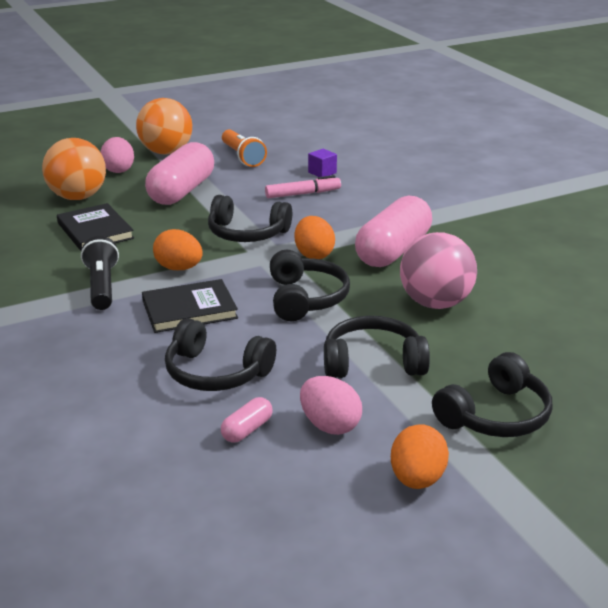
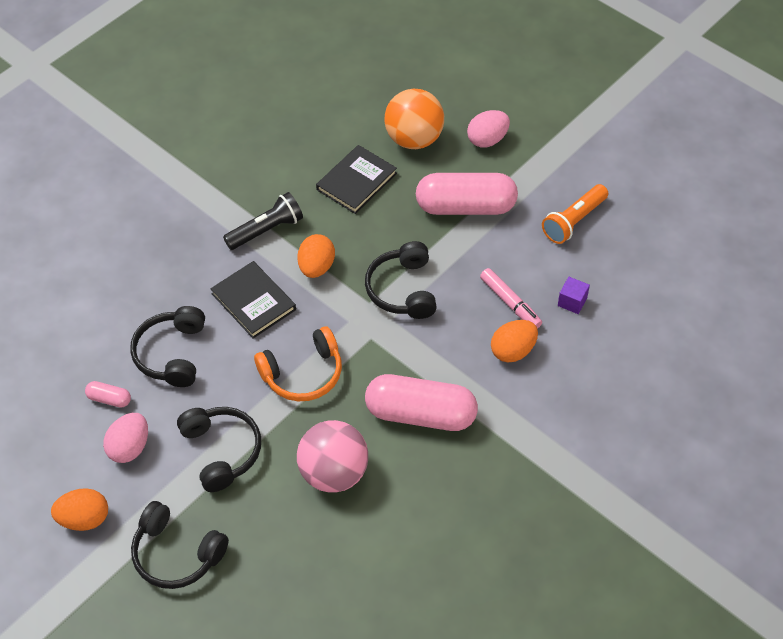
camera: 70 degrees right, 25 degrees up
(166, 152) = (550, 156): orange ball -> none
(305, 298) = (303, 374): black headphones -> orange headphones
(314, 254) = (384, 354): orange egg -> orange egg (513, 351)

